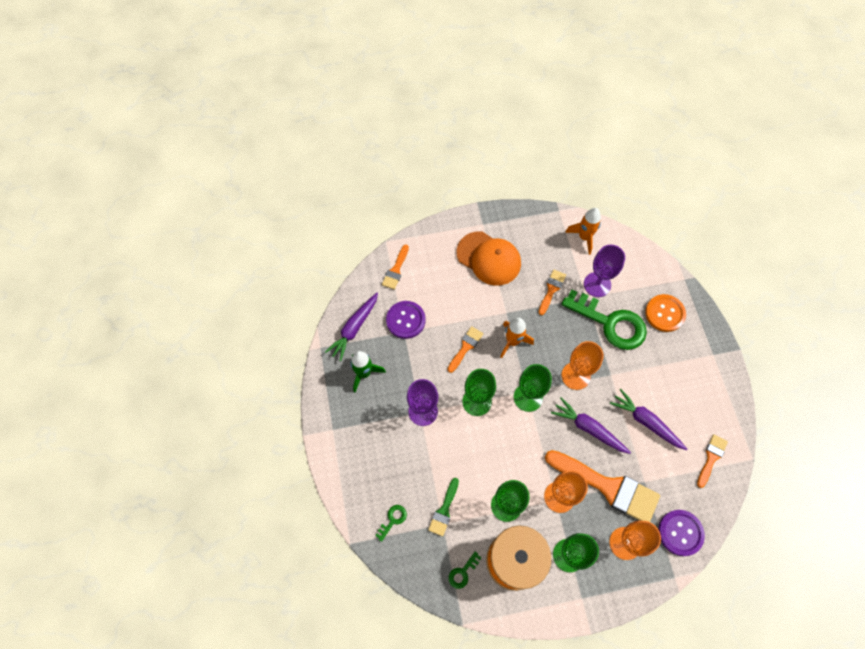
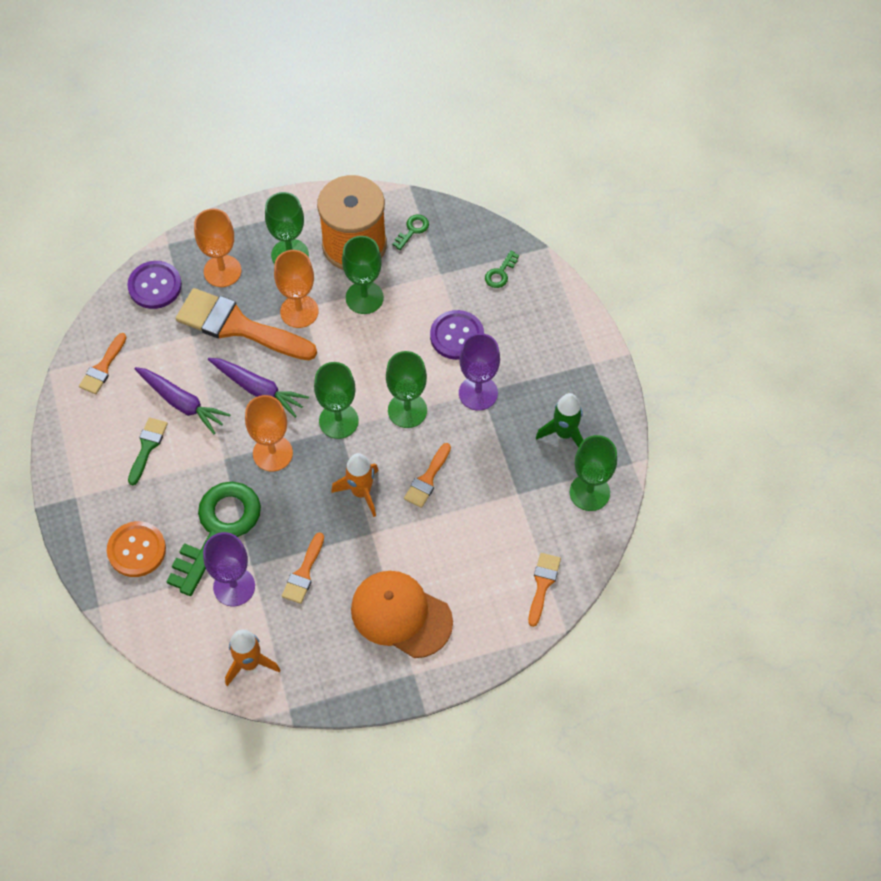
camera: 175 degrees right, 5 degrees down
(354, 328) = (589, 492): purple carrot -> green goblet
(405, 320) = (517, 510): purple button -> purple button (457, 336)
(444, 510) = (440, 287): green brush -> green brush (147, 447)
(610, 323) = (219, 529): green key -> green key turned 90 degrees clockwise

